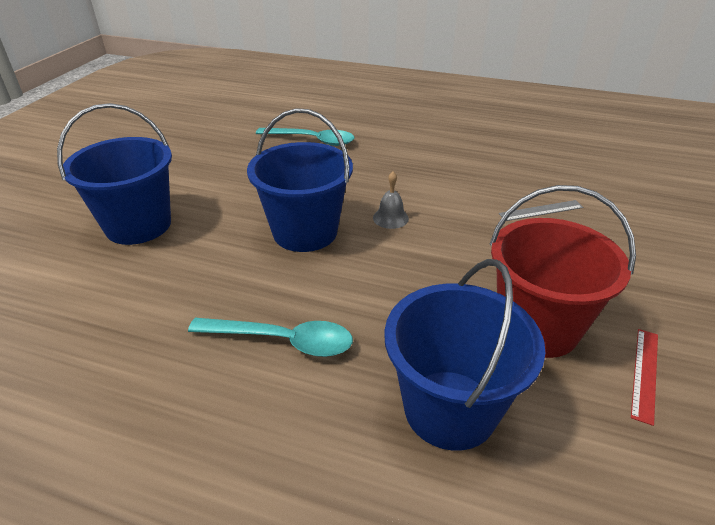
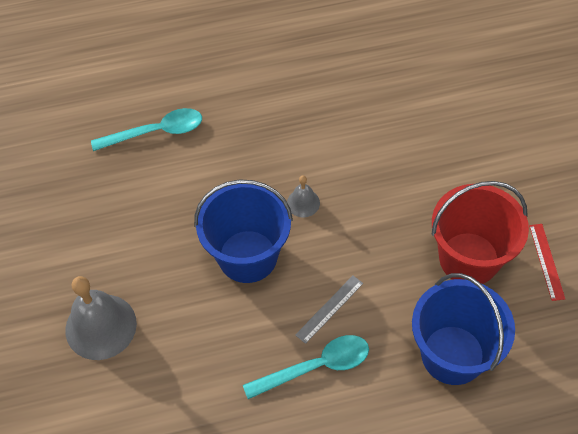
camera: 30 degrees left, 20 degrees up
(138, 225) = (101, 326): blue bucket -> grey bell
(541, 210) = (412, 131): grey ruler -> grey ruler (329, 309)

